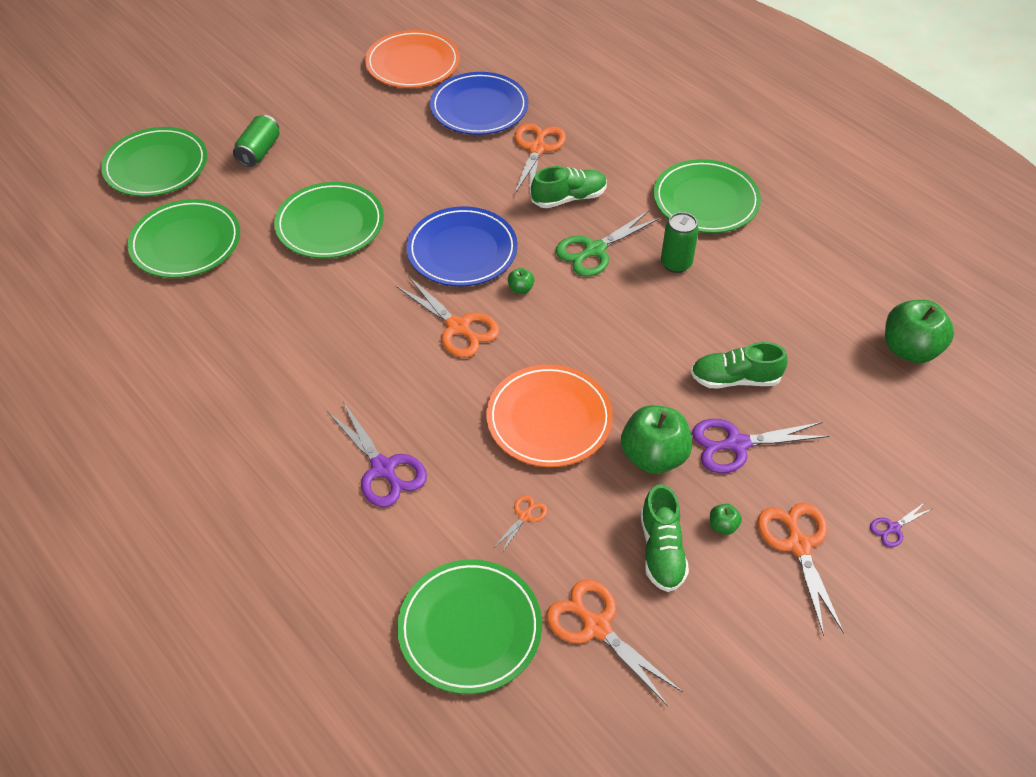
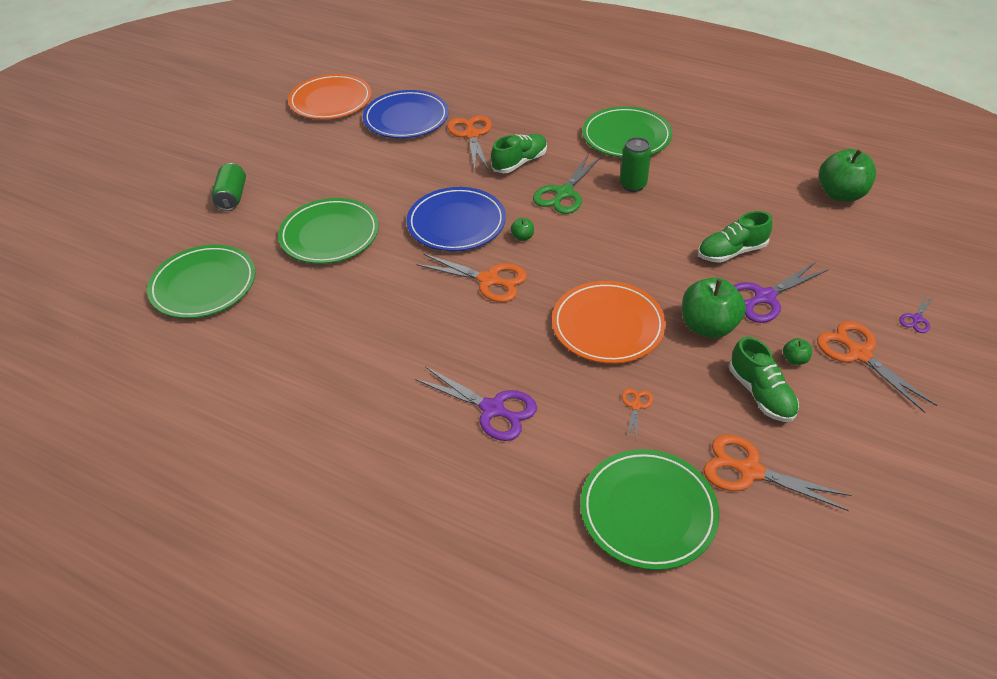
camera: 20 degrees left, 5 degrees down
(156, 166) = (140, 233): green plate -> none

